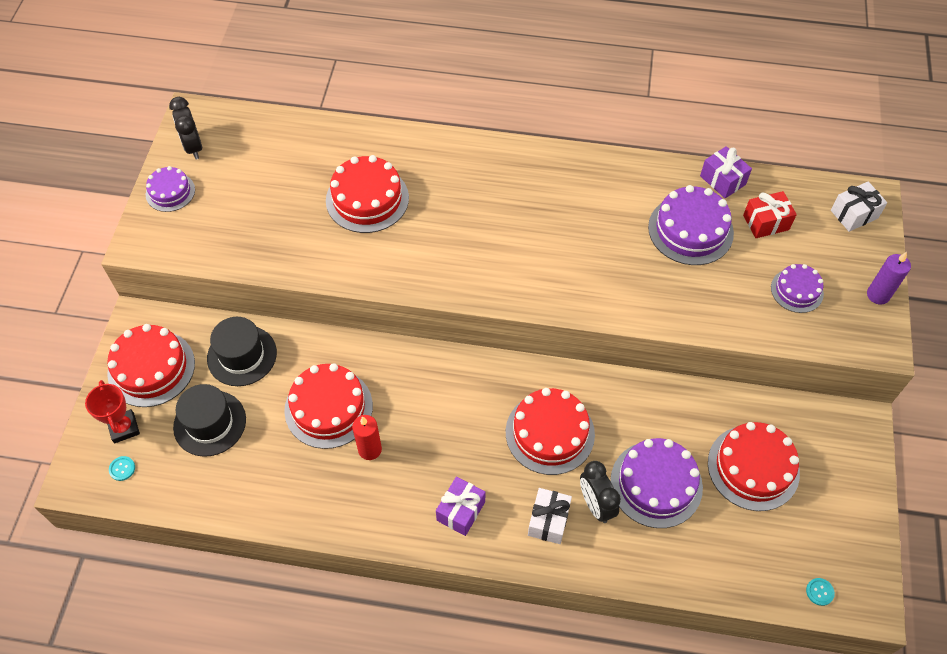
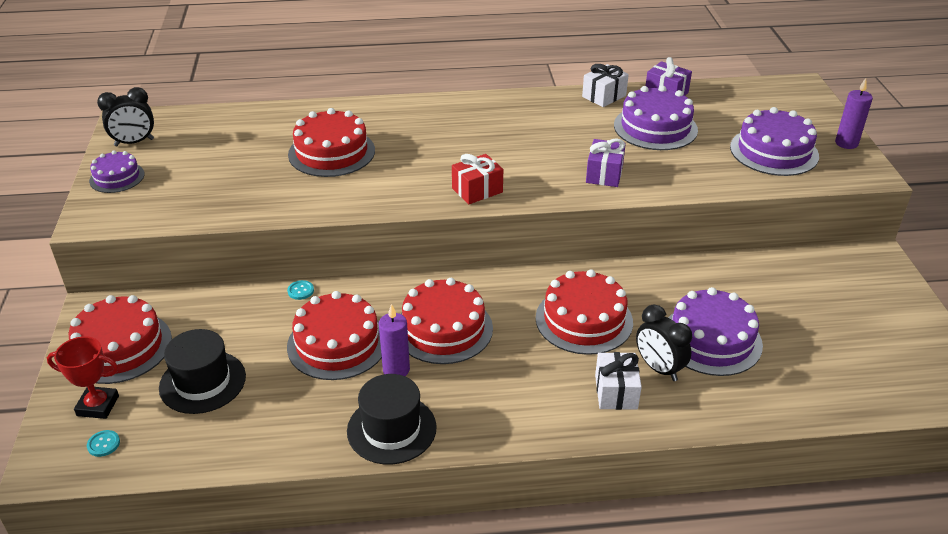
camera: 15 degrees left, 20 degrees down
(124, 428) = (98, 406): red trophy -> red trophy turned 45 degrees counterclockwise
(193, 147) = (134, 142): black clock -> black clock turned 75 degrees counterclockwise
(242, 355) = (224, 318): black hat -> black hat (391, 429)
(370, 449) = (396, 370): red candle -> purple candle
(461, 511) = (518, 403): purple gift -> purple gift (604, 174)
(753, 467) = (798, 308): red cake -> red cake (443, 329)
(766, 222) = (720, 113): red gift -> red gift (477, 190)
(797, 290) = (774, 151): purple cake -> purple cake, size x1.69
(819, 592) = (919, 393): turquoise button -> turquoise button (300, 291)
(854, 214) = (793, 97): white gift -> white gift (604, 96)

